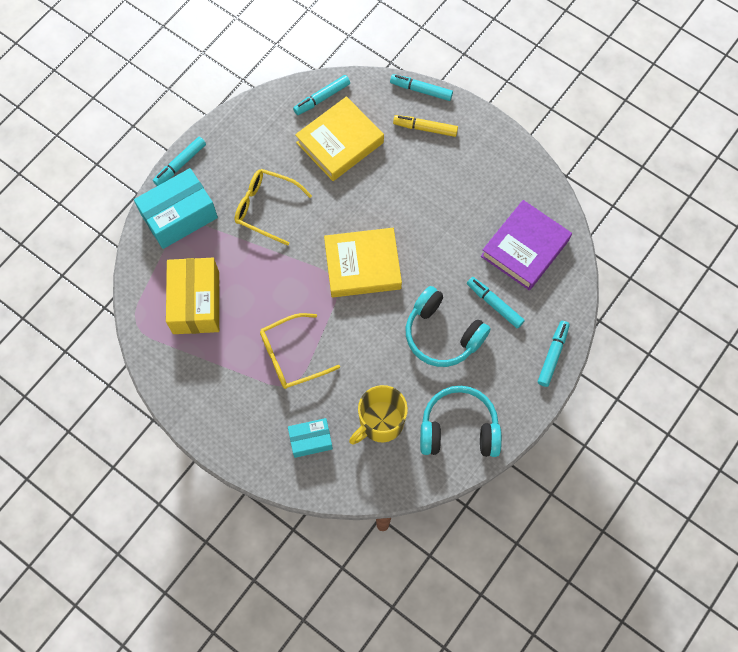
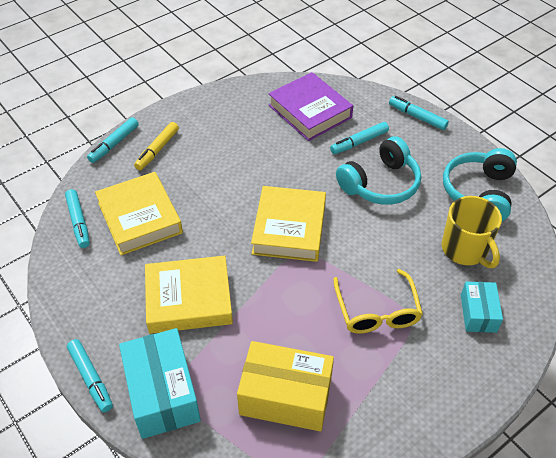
camera: 75 degrees left, 20 degrees down
(266, 208) = (189, 299): yellow glasses -> yellow book

